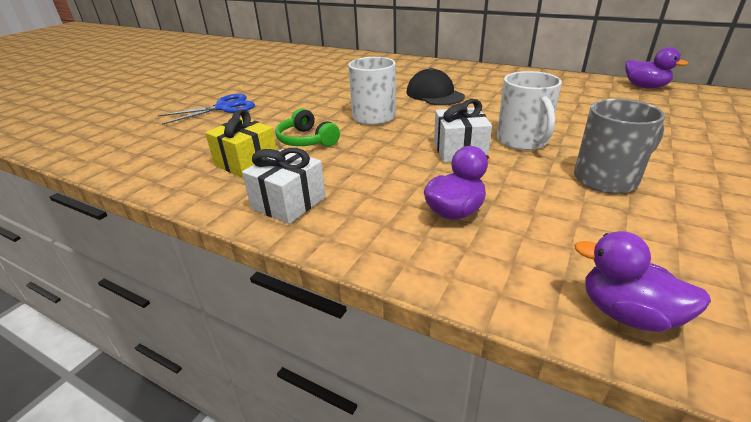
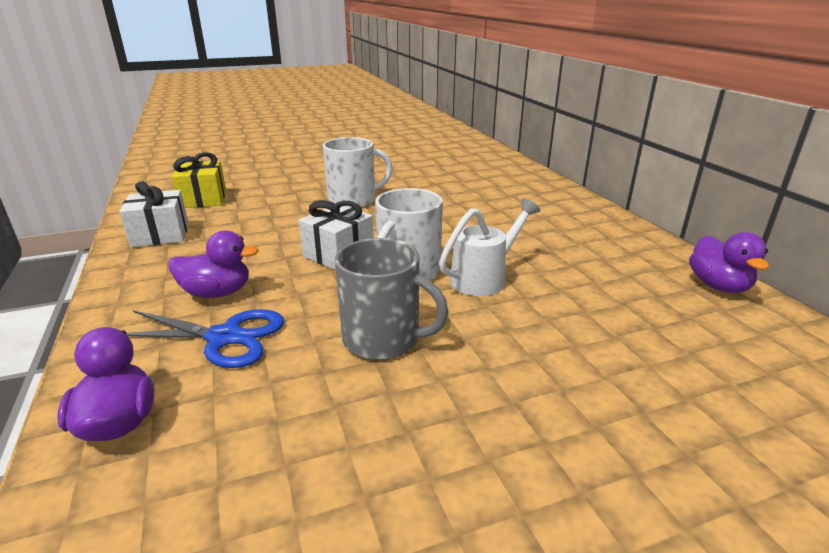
camera: 40 degrees right, 5 degrees down
(224, 107) = (282, 156): blue scissors -> blue scissors (225, 337)
(306, 140) = (268, 199): green headphones -> none
(434, 94) = (448, 201): black cap -> none
(563, 126) = (483, 278): none -> white watering can

